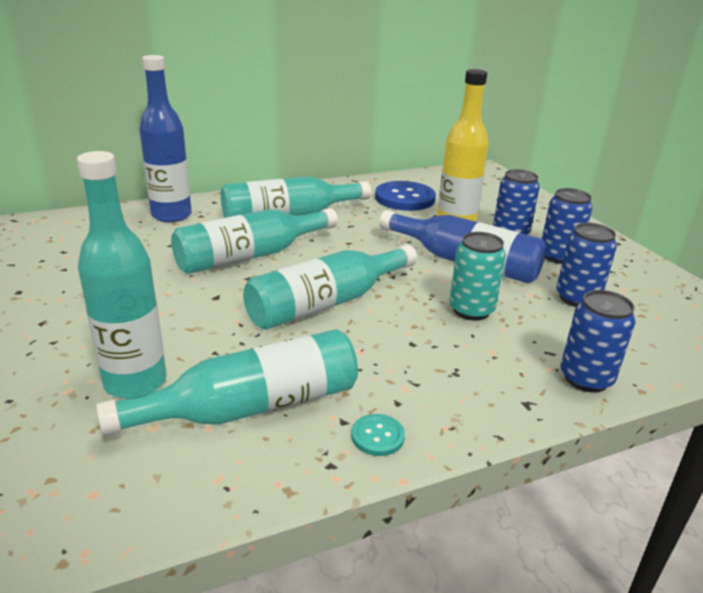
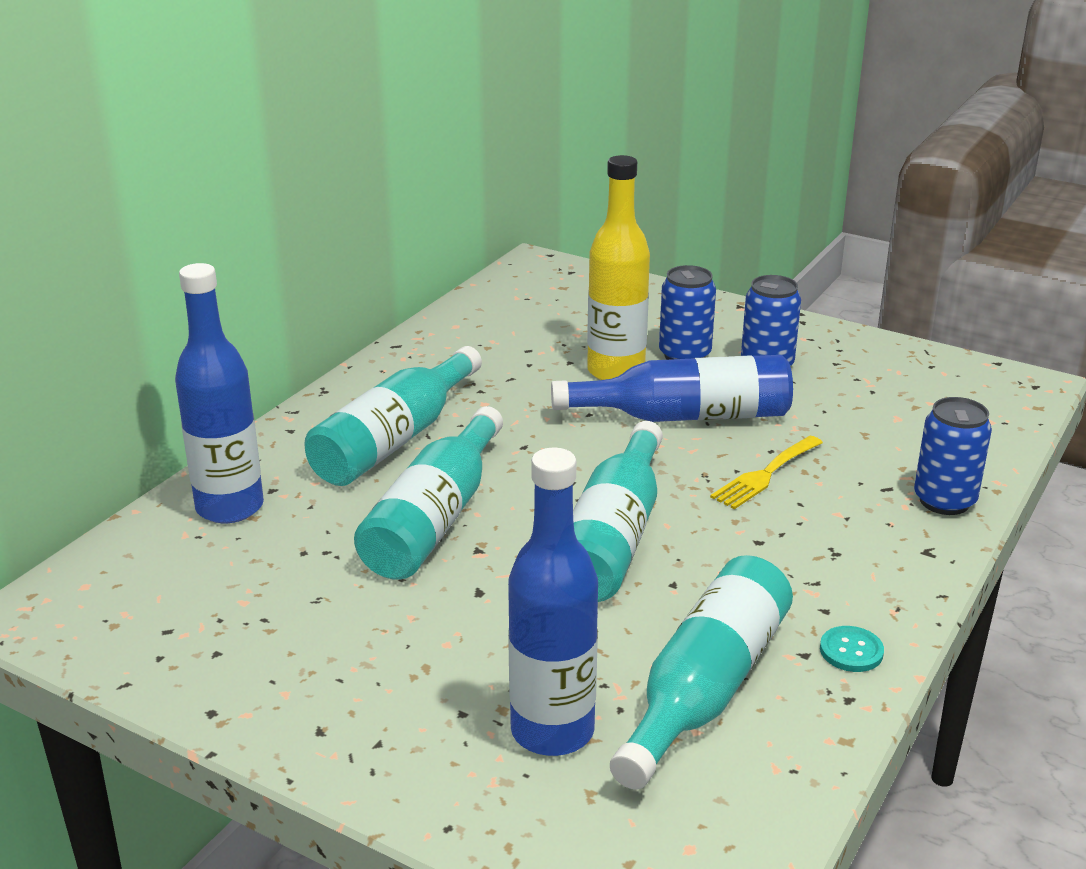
camera: 35 degrees left, 0 degrees up
(135, 382) = (552, 731): turquoise bottle -> blue bottle
(404, 198) = (500, 350): blue button -> none
(471, 310) = (765, 475): turquoise can -> yellow fork
(577, 298) = (841, 413): blue can -> none

